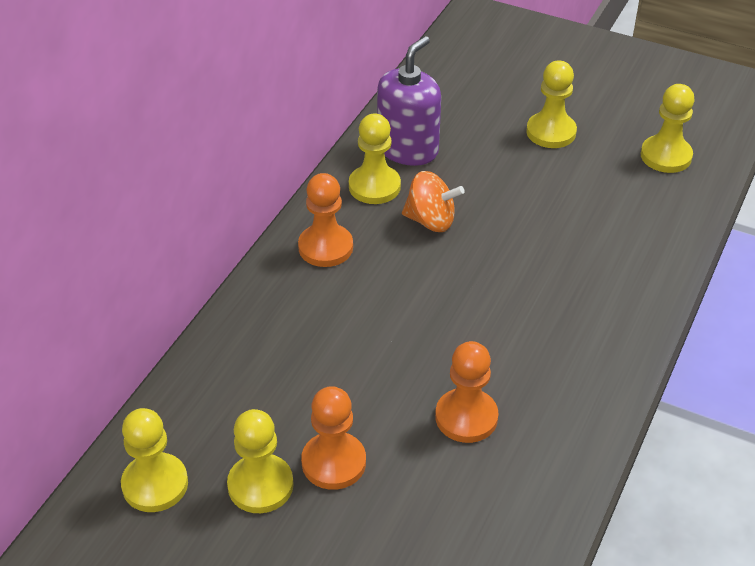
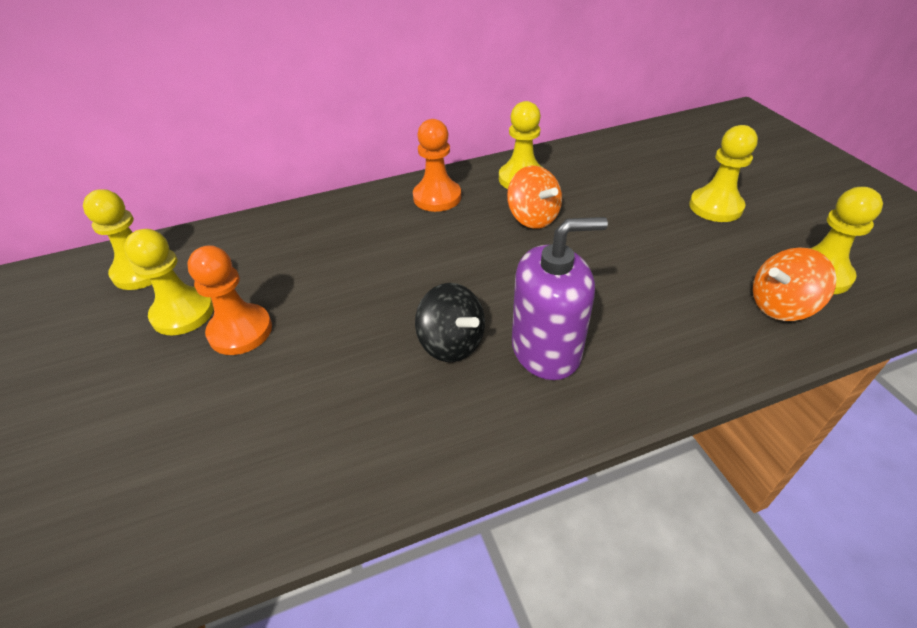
camera: 45 degrees right, 0 degrees up
(408, 149) = (577, 168): purple soap dispenser -> purple soap dispenser (546, 350)
(466, 417) = (366, 367): orange pawn -> none
(501, 360) = (451, 343): none -> black spinning top
(666, 196) = (781, 306): none -> orange spinning top

